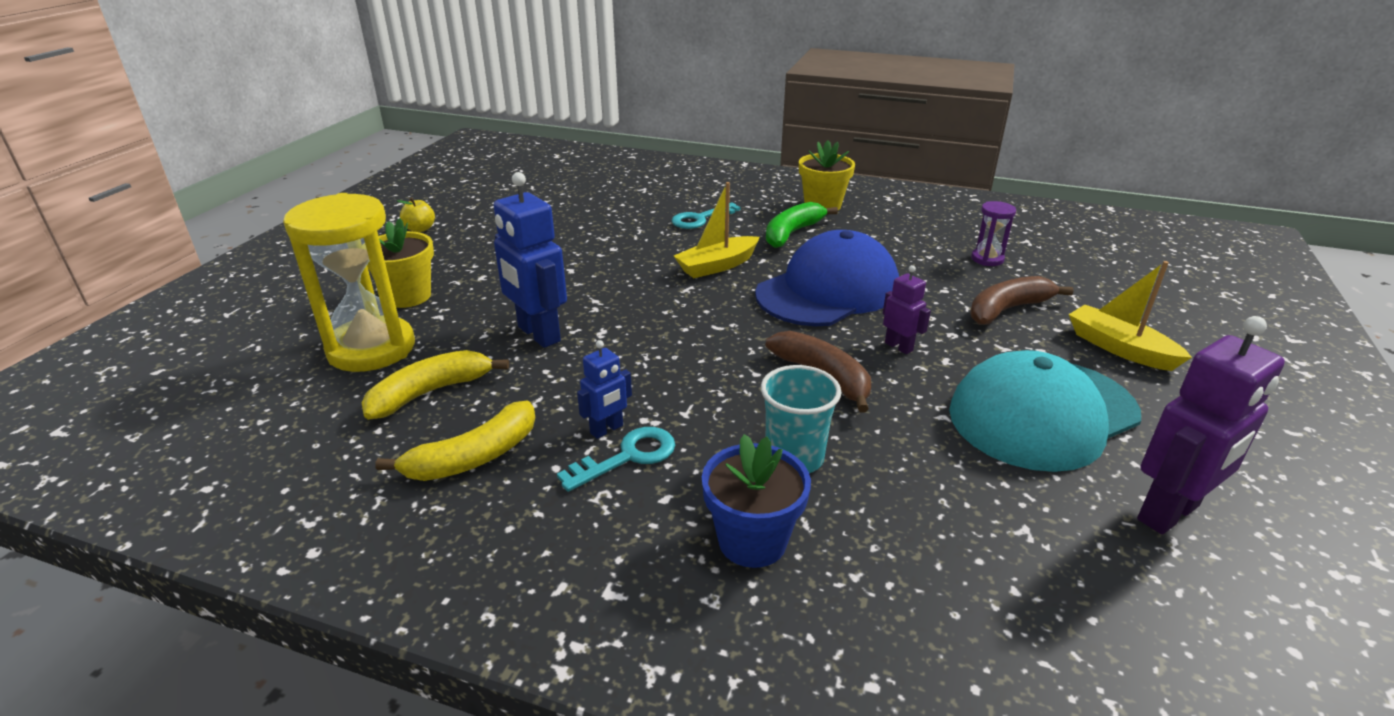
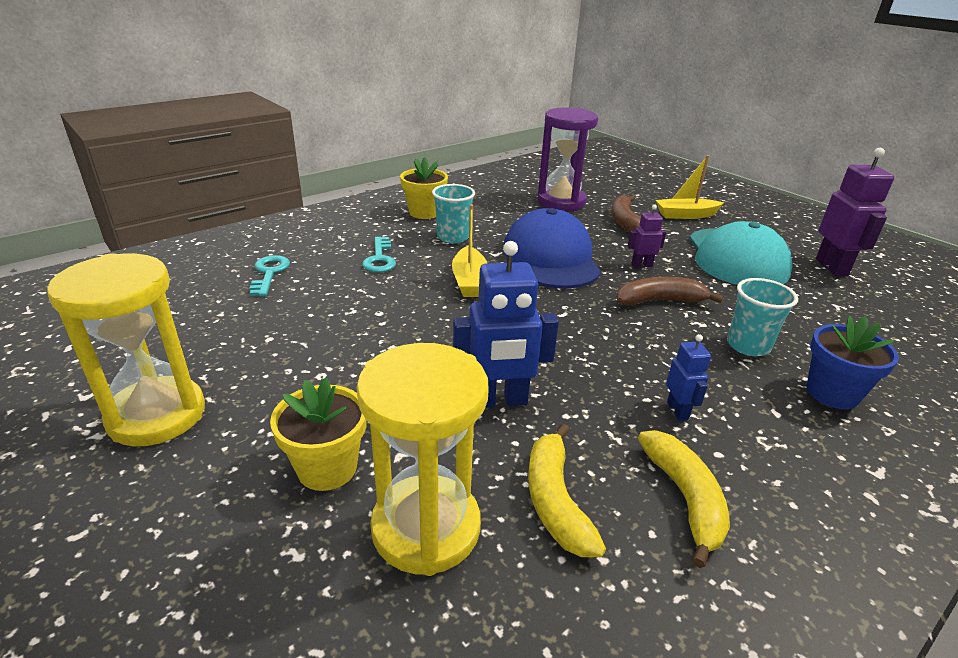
camera: 60 degrees left, 0 degrees up
(420, 229) = (157, 415): yellow apple -> yellow hourglass
(628, 456) = (719, 412): turquoise key -> turquoise key (269, 273)
(792, 233) = (453, 237): green banana -> turquoise cup
(987, 259) = (561, 202): purple hourglass -> purple hourglass, size x2.20

